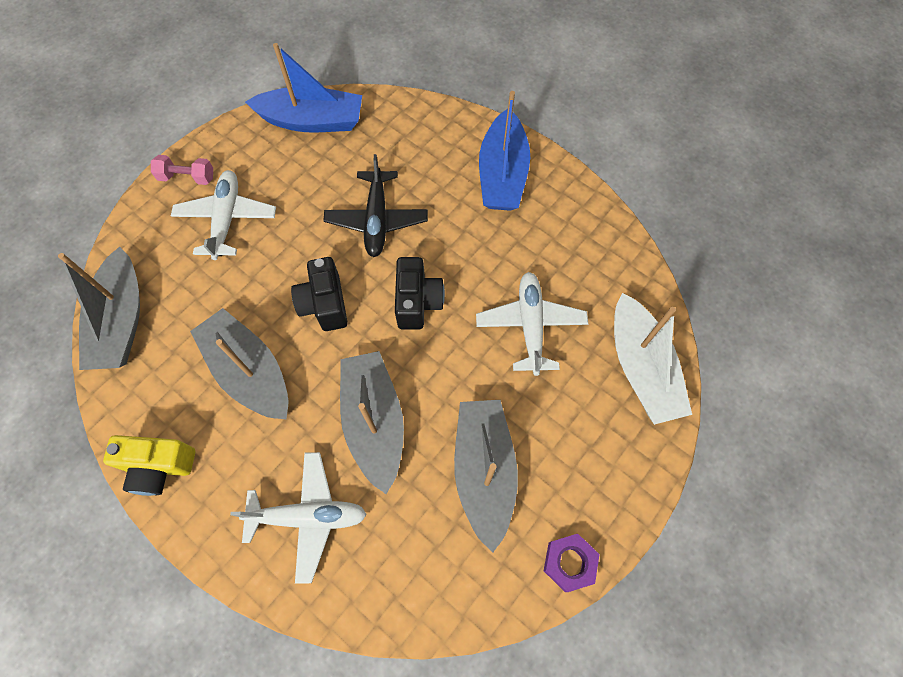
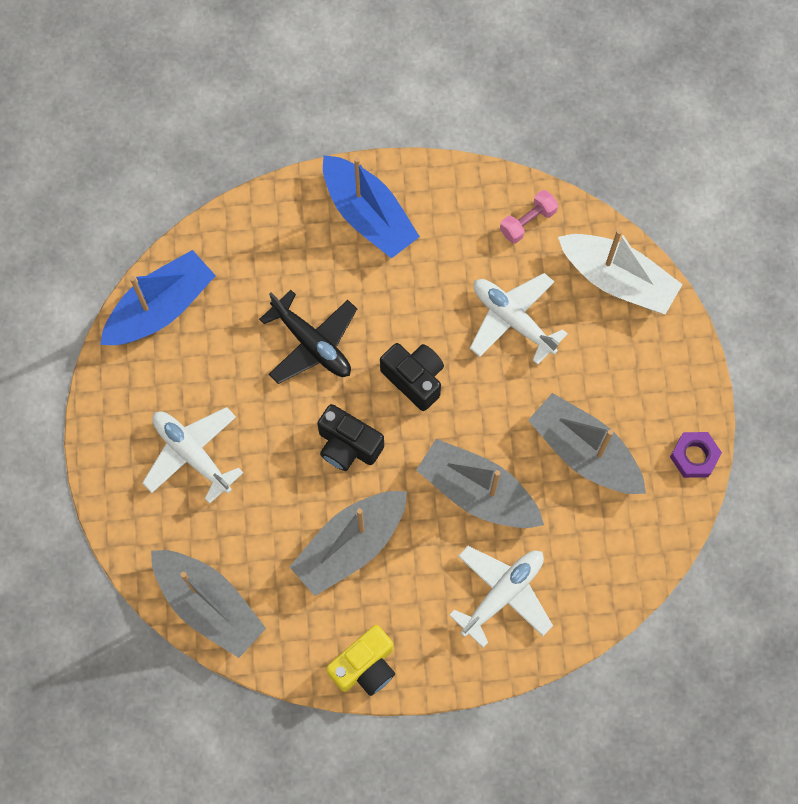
camera: 45 degrees left, 5 degrees up
(187, 177) = (115, 452): pink dumbbell -> pink dumbbell (528, 222)
(250, 372) = (351, 545): grey boat -> grey boat turned 45 degrees counterclockwise

